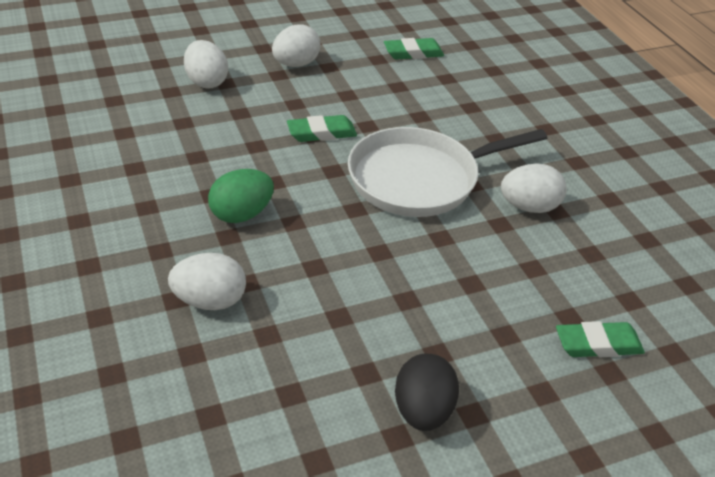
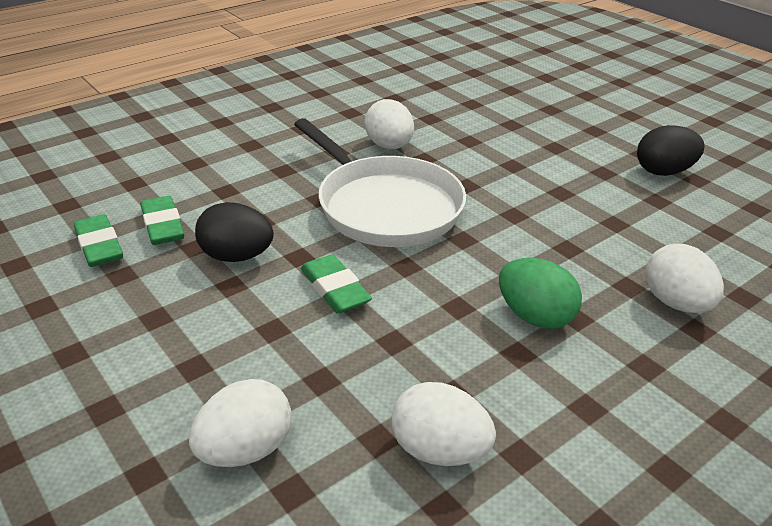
camera: 105 degrees left, 5 degrees down
(296, 64) = (157, 353): white egg -> white egg (439, 450)
(378, 100) = (236, 256): none -> black egg
(598, 344) = (529, 113): green eraser -> green eraser (163, 225)

